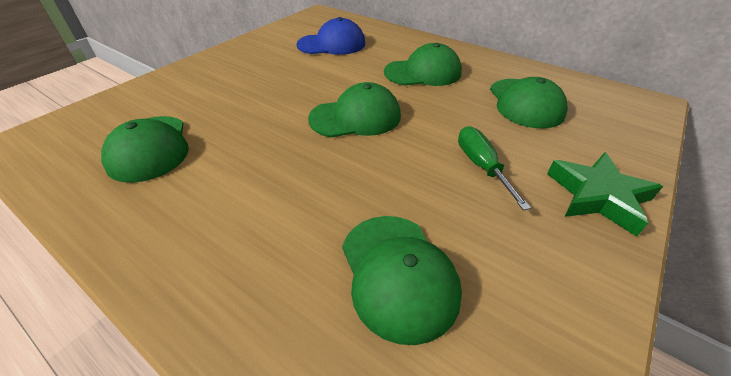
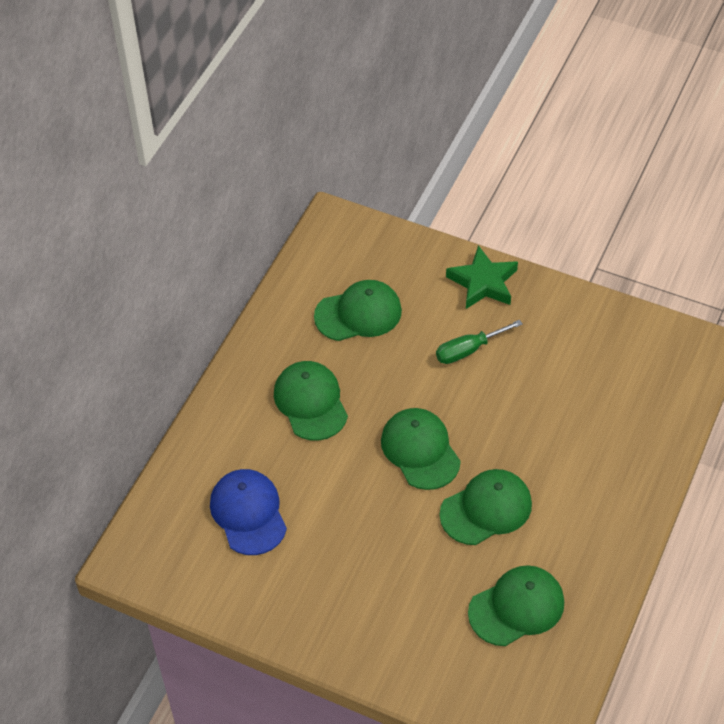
camera: 100 degrees left, 10 degrees up
(398, 274) = (588, 394): green cap -> green cap (486, 509)

